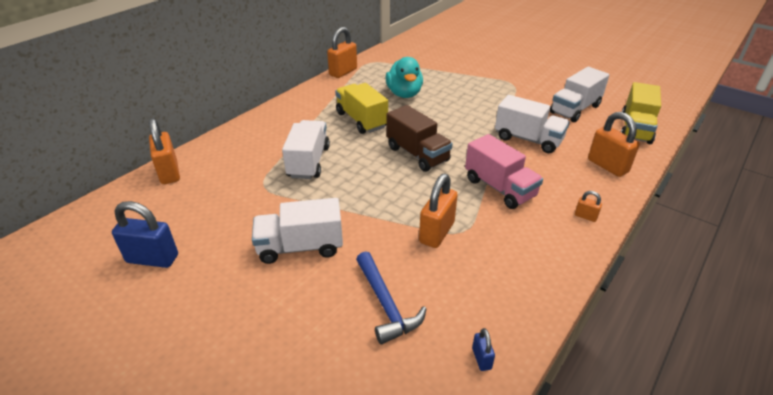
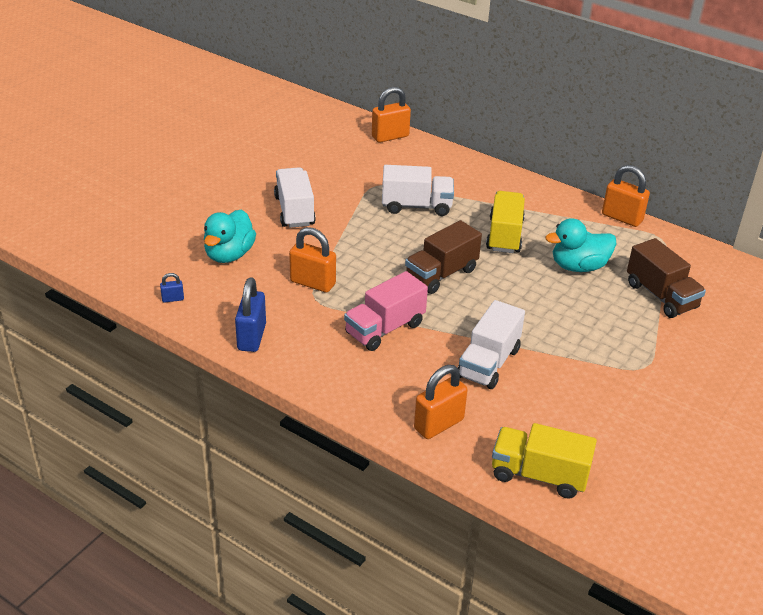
camera: 85 degrees right, 0 degrees up
(152, 259) = (283, 148): blue padlock -> blue padlock (251, 337)
(361, 120) = (504, 235): yellow truck -> yellow truck turned 45 degrees counterclockwise
(386, 304) = (229, 255): blue hammer -> turquoise duck
(436, 70) = (661, 296): none -> brown truck
(575, 109) = (581, 421): white truck -> none
(585, 216) = (339, 385): orange padlock -> none

